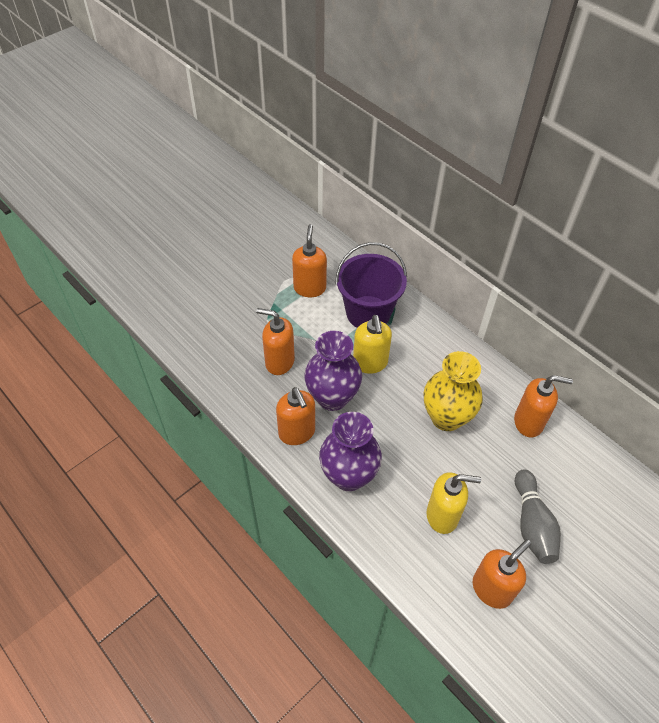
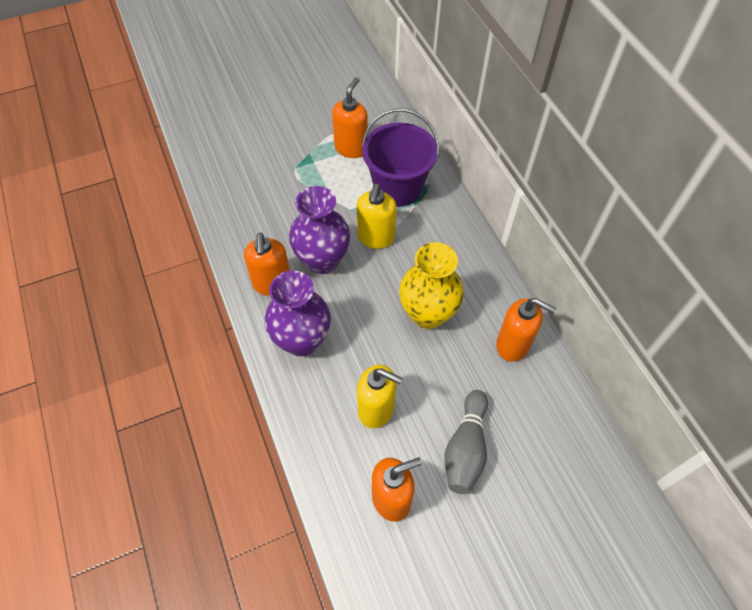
camera: 20 degrees right, 5 degrees up
(279, 362) = (287, 211): orange soap dispenser -> none

